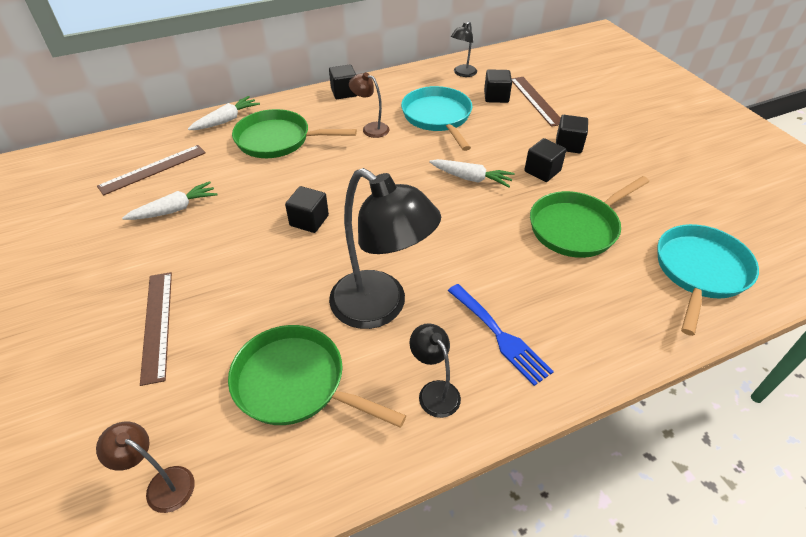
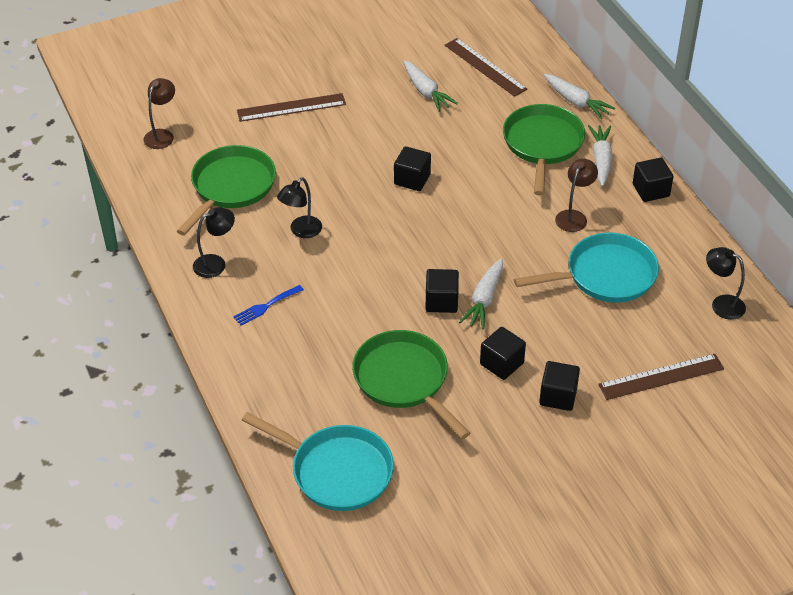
camera: 90 degrees right, 0 degrees up
(304, 112) = (601, 160): none -> white carrot
(380, 308) = (301, 231): black lamp -> black lamp, size x0.48
(496, 97) = (664, 335): black cube -> black cube (441, 301)
(500, 336) = (266, 306): blue fork -> blue fork, size x0.64

